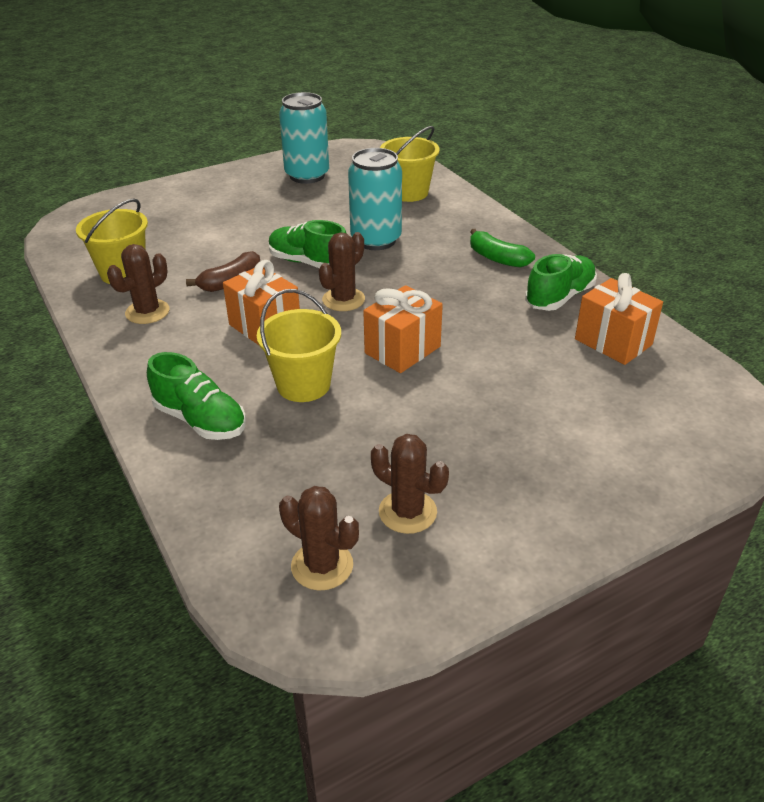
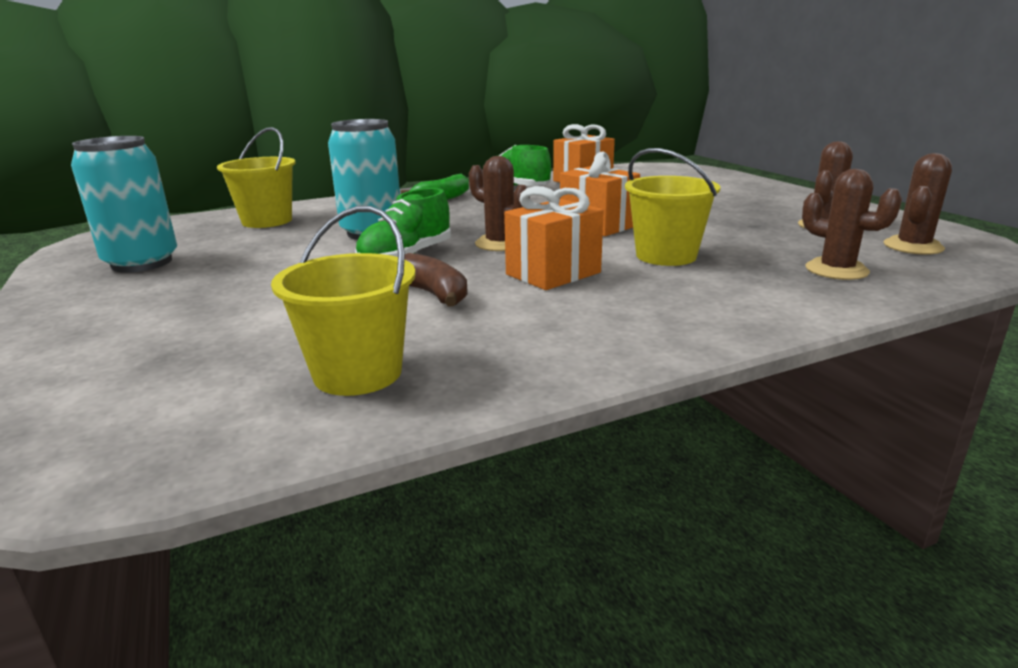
camera: 85 degrees left, 15 degrees down
(147, 312) = (501, 342): brown cactus -> brown cactus (836, 270)
(200, 420) = (752, 295): green shoe -> none

